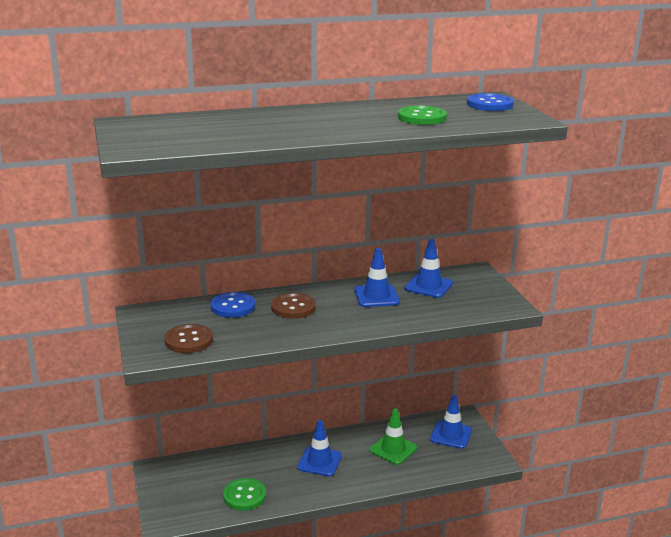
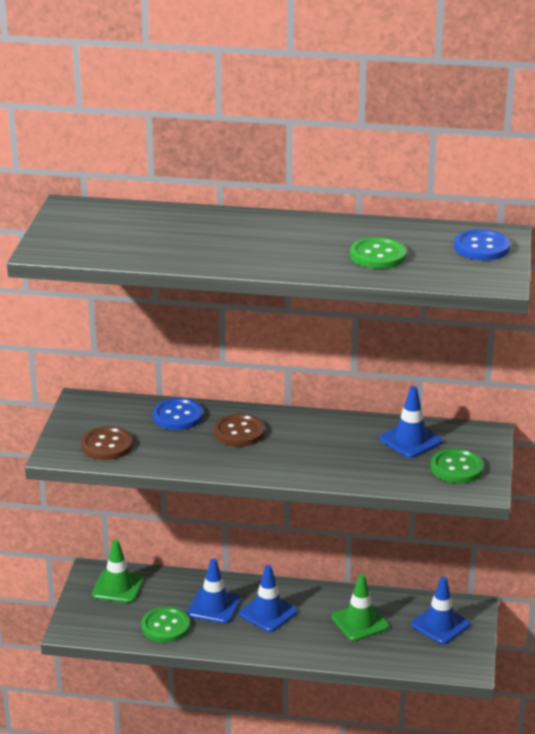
camera: 25 degrees right, 5 degrees up
(184, 475) = (118, 587): none -> green traffic cone
(376, 296) = (340, 439): blue traffic cone -> blue traffic cone (214, 606)
(479, 297) = (457, 468): none -> green button

